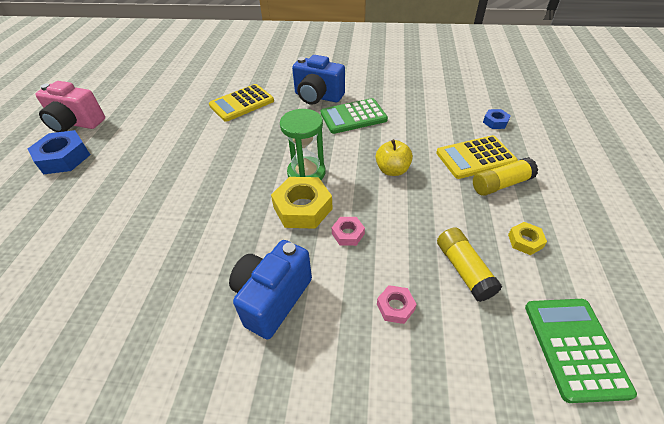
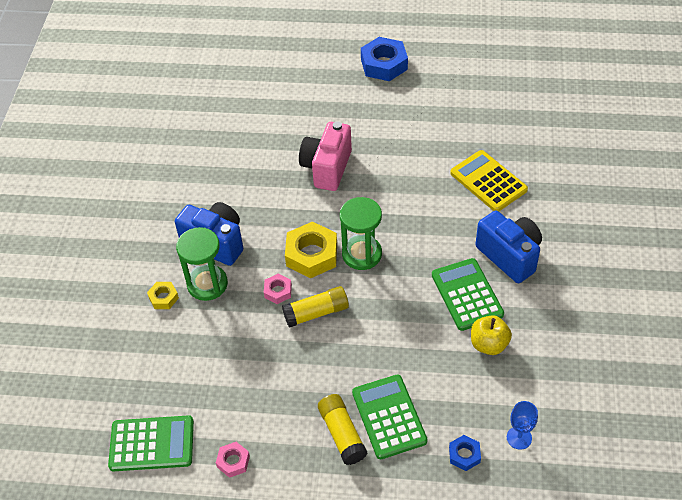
camera: 90 degrees right, 5 degrees up
(76, 124) = (439, 53): pink camera -> pink camera (327, 168)
(318, 97) = (509, 256): blue camera -> blue camera turned 120 degrees clockwise
(336, 303) = (207, 284): none -> green hourglass
(392, 170) = (366, 331): yellow apple -> yellow apple (489, 344)
(395, 307) = (200, 324): pink nut -> pink nut (233, 461)
(464, 270) = (231, 378): yellow glue stick -> yellow glue stick (316, 313)
(473, 99) = (519, 438): none -> blue goblet
(475, 157) = (389, 417): yellow calculator -> green calculator
(525, 241) = (260, 437): yellow nut -> yellow nut (163, 298)

